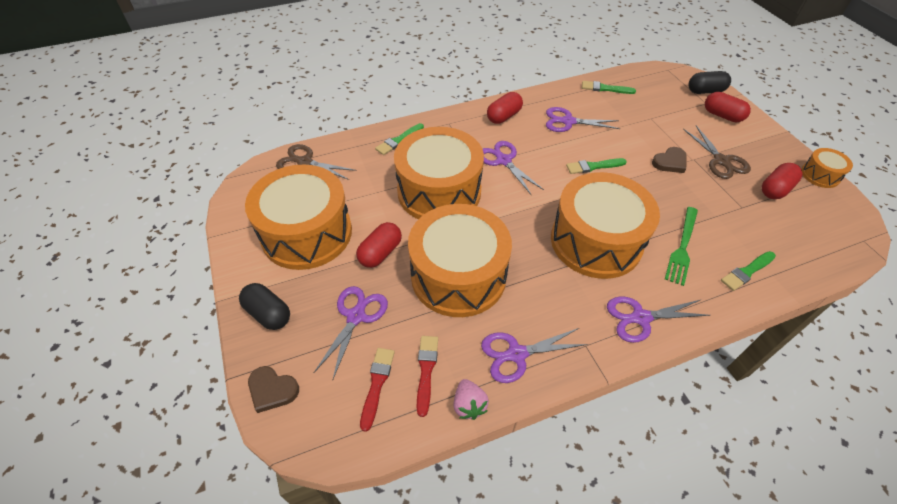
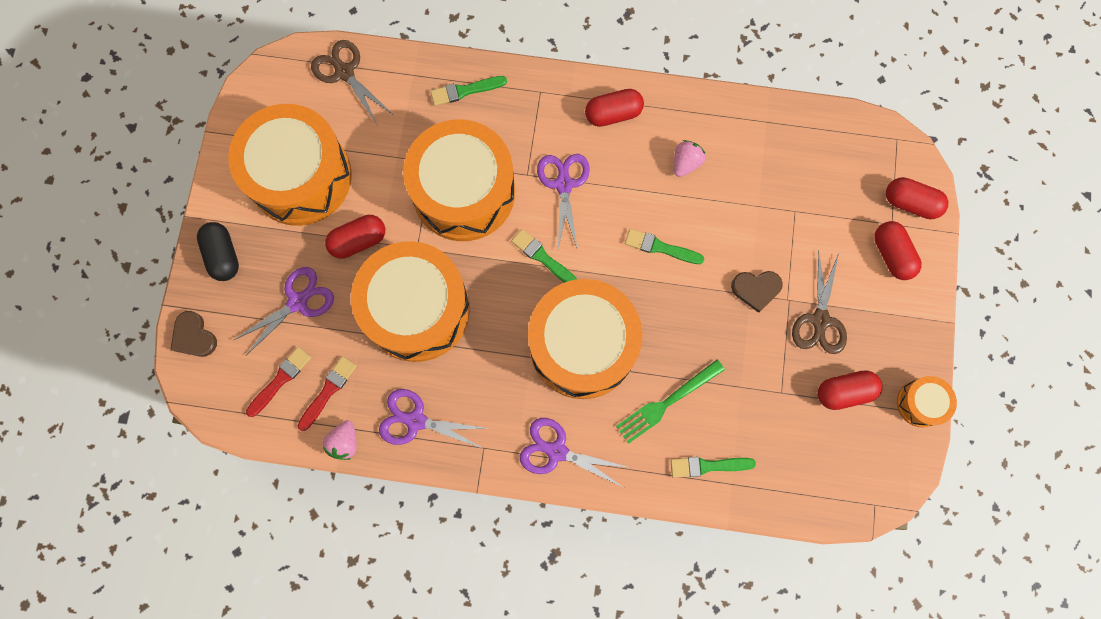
camera: 30 degrees right, 25 degrees up
(568, 121) = (685, 163): purple scissors -> pink strawberry
(605, 88) = (779, 131): green brush -> green brush (543, 257)
(705, 91) = (910, 203): black capsule -> red capsule

